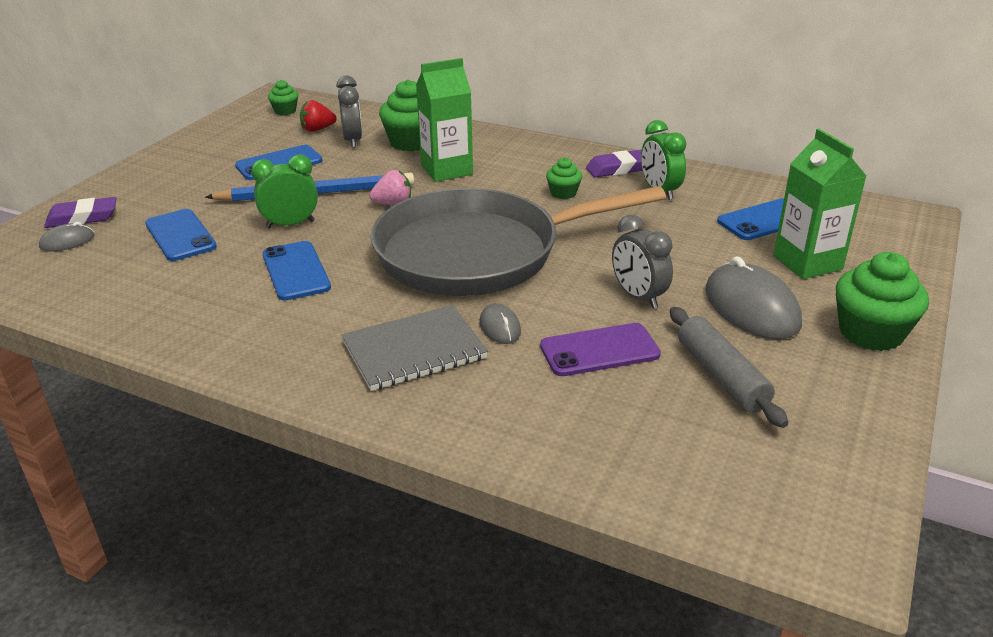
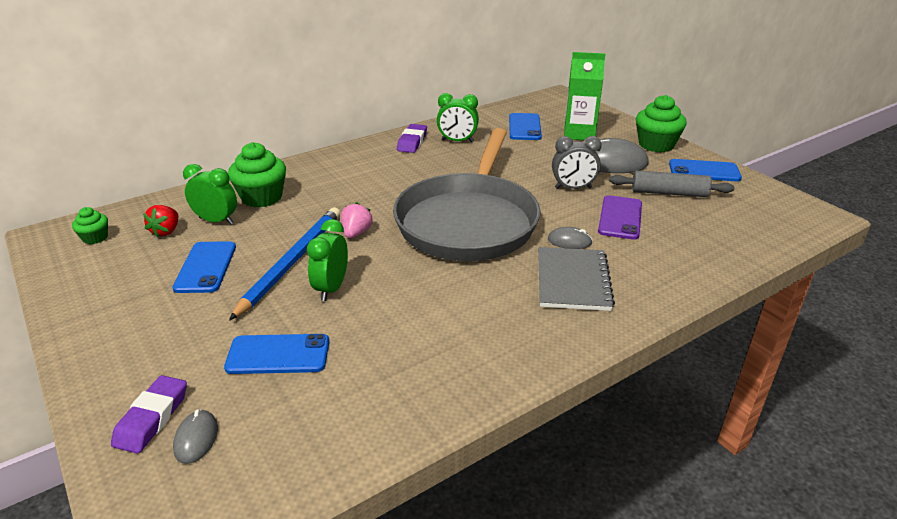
camera: 60 degrees left, 0 degrees up
(296, 271) = (414, 304): blue phone -> blue phone (704, 171)
(353, 140) = (216, 221): grey clock -> green clock
(446, 170) = (330, 197): green carton -> none
(563, 193) = (422, 168): green cupcake -> none

